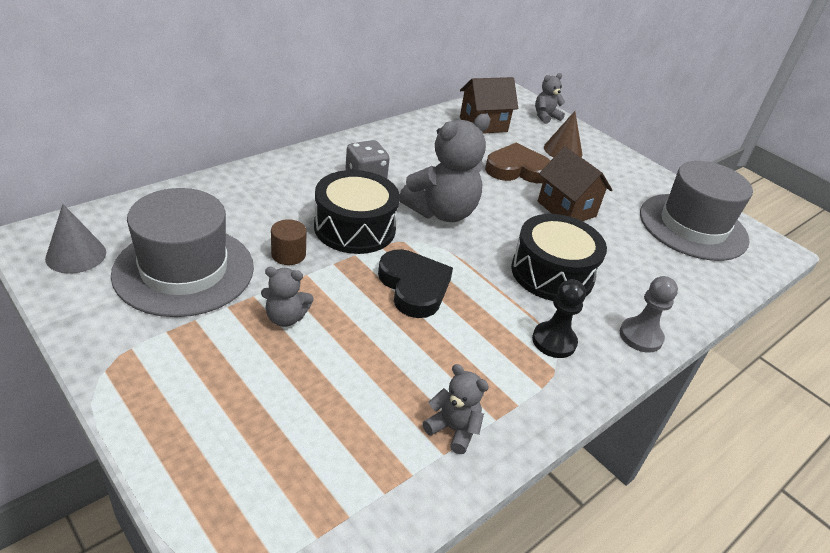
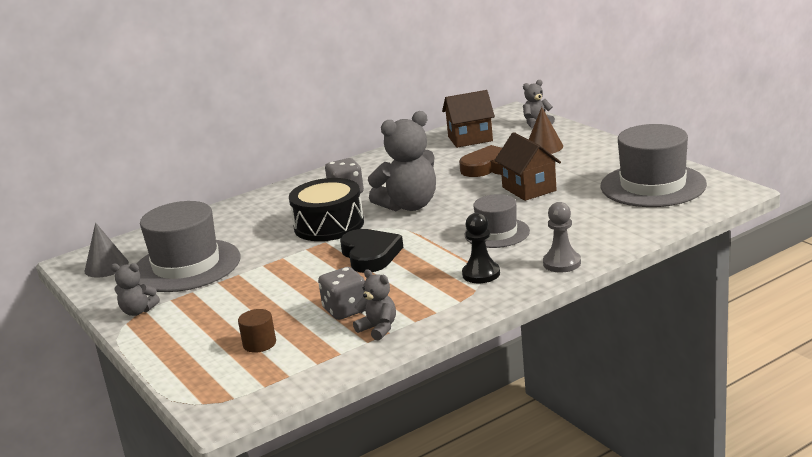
camera: 15 degrees right, 15 degrees down
(285, 318) = (261, 283): grey teddy bear -> grey teddy bear (138, 311)
(288, 254) = (270, 248): brown cylinder -> brown cylinder (259, 344)
(403, 385) = (345, 310): none -> grey dice
(552, 273) = (497, 233): black drum -> grey hat

